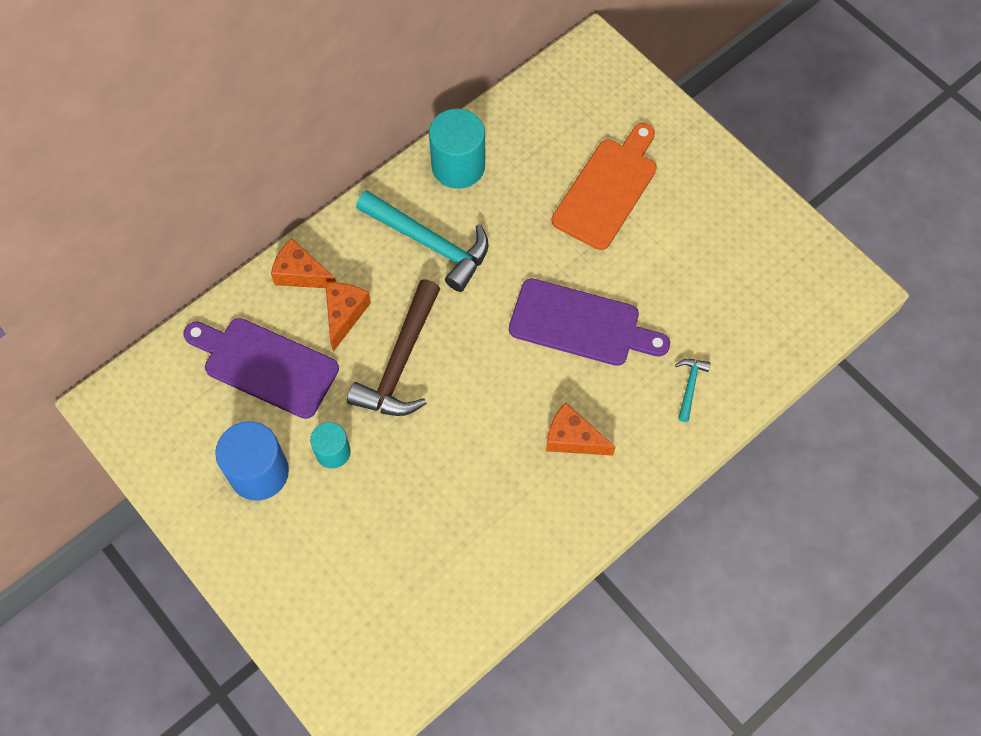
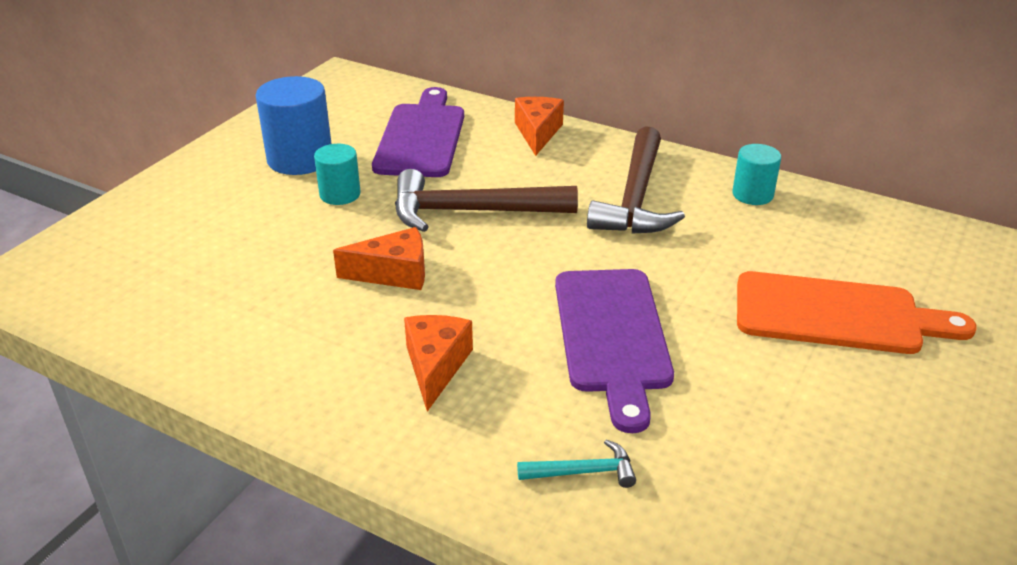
camera: 70 degrees right, 30 degrees down
(344, 314) = (507, 166): orange cheese -> orange cheese (394, 273)
(430, 243) = (635, 198): turquoise hammer -> brown hammer
(458, 166) = (752, 194): turquoise cylinder -> turquoise cylinder, size x0.59

